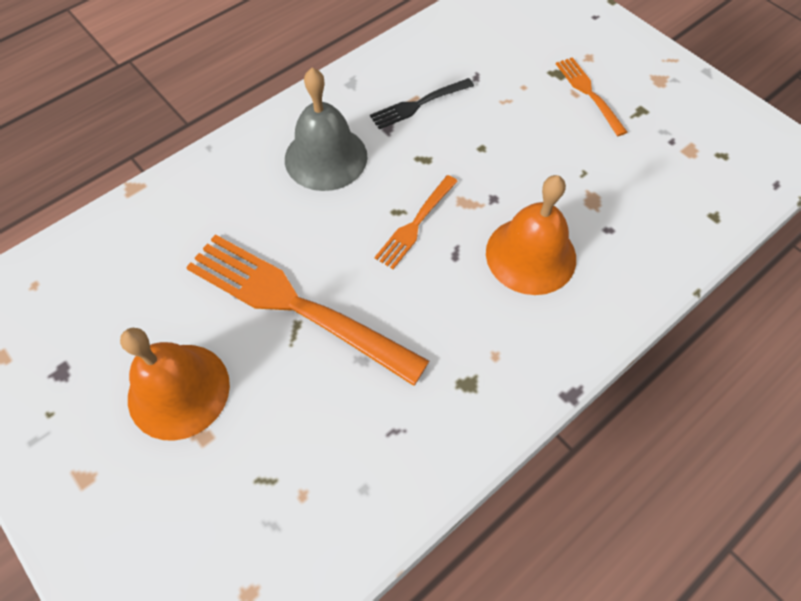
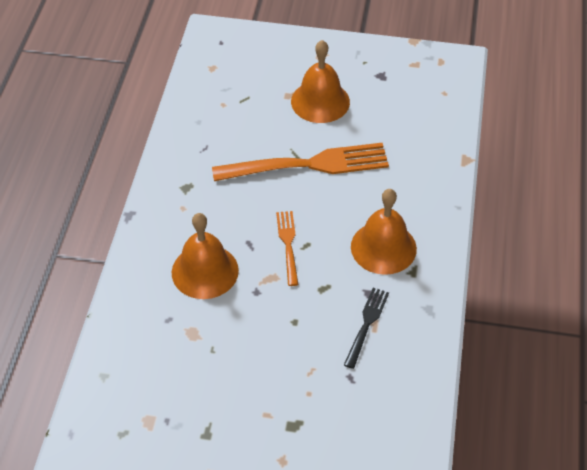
camera: 140 degrees right, 10 degrees down
(326, 157) = (383, 247): grey bell -> orange bell
(588, 93) = (256, 421): orange fork -> none

